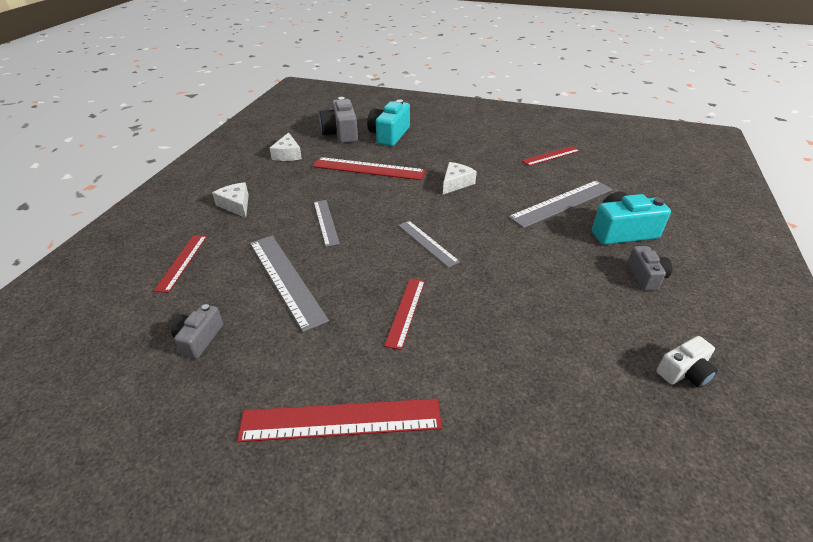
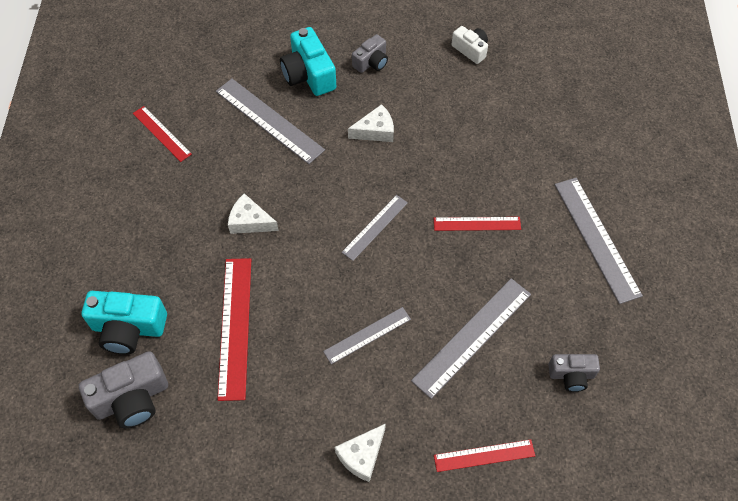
camera: 105 degrees left, 20 degrees up
(288, 154) = (215, 450): white cheese -> white cheese (375, 131)
(341, 420) = (597, 238): red ruler -> grey ruler
(646, 276) = (371, 62): grey camera -> grey camera turned 150 degrees clockwise

